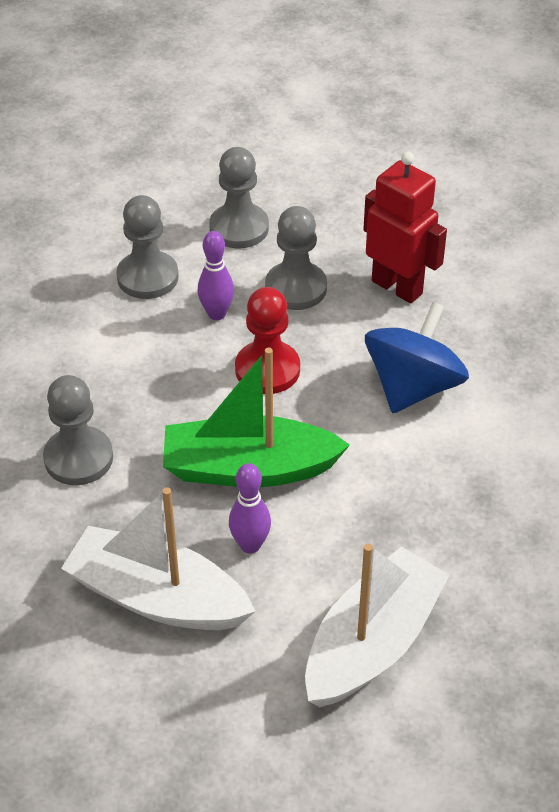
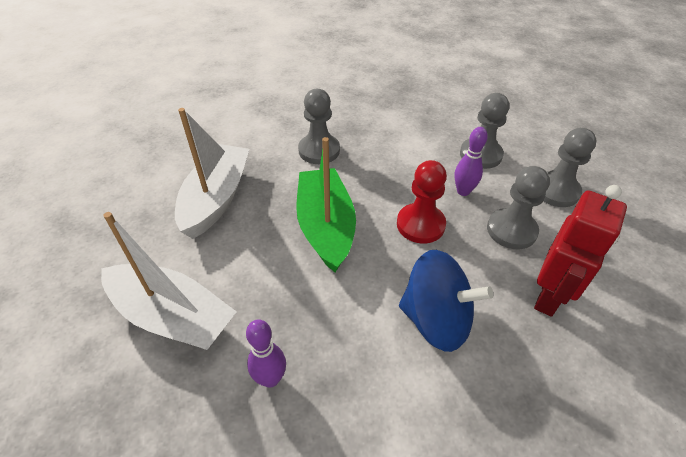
camera: 80 degrees right, 0 degrees up
(250, 545) = (259, 236): purple bowling pin -> purple bowling pin (270, 379)

